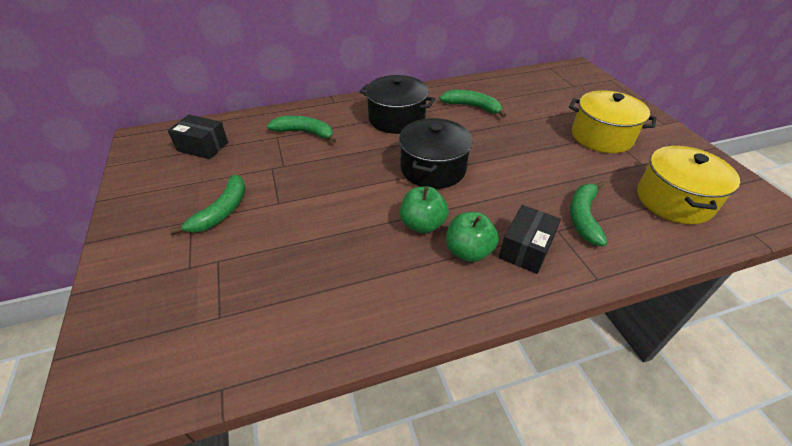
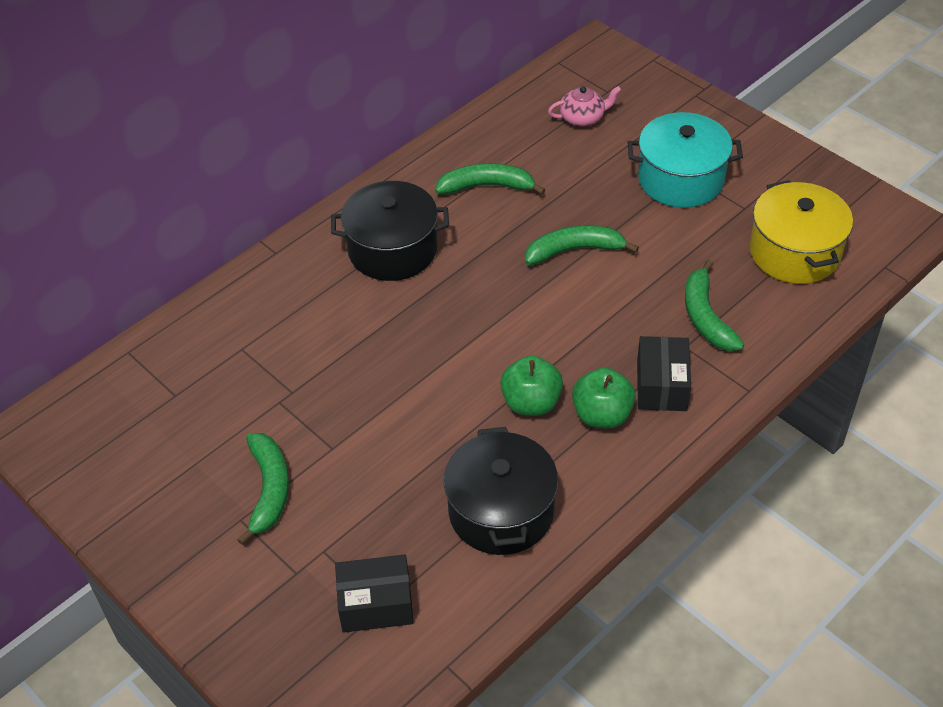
camera: 25 degrees left, 5 degrees up
(203, 147) = (145, 408): black box -> black box (376, 604)
(305, 133) = (277, 326): green banana -> green banana (574, 250)
(433, 168) = (495, 316): black pot -> black pot (501, 511)
(551, 93) = (583, 118): none -> pink teapot
(601, 136) = (681, 179): yellow pot -> turquoise pot

